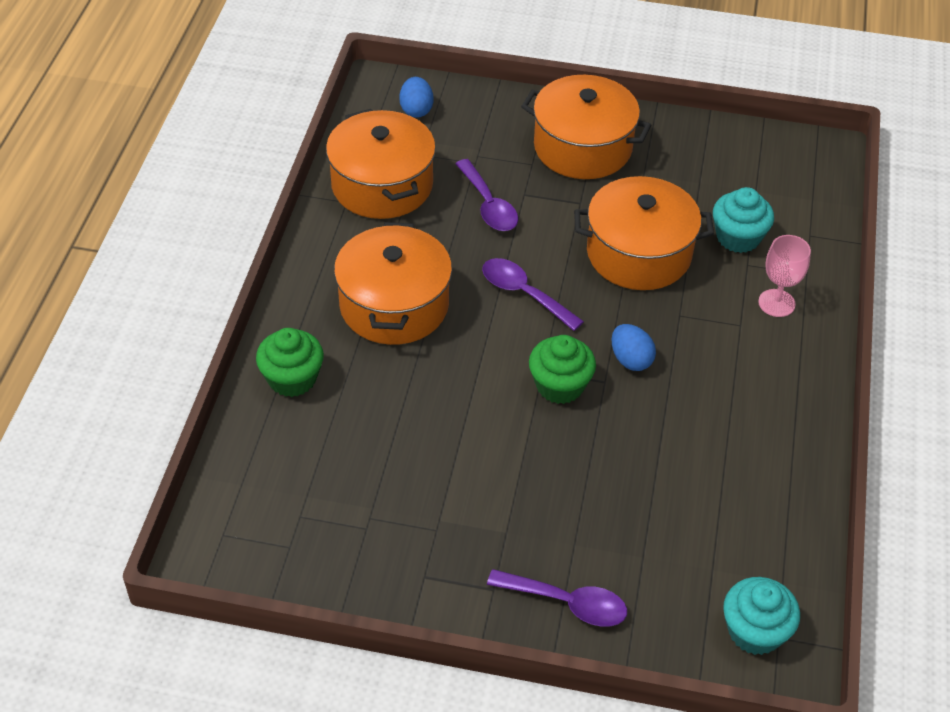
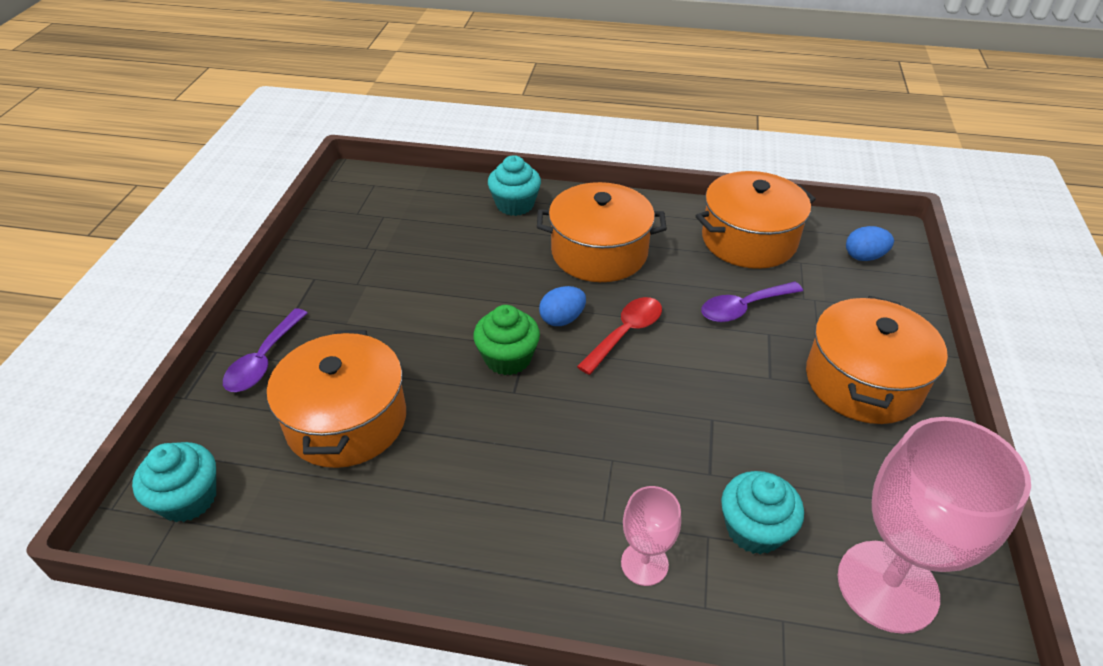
camera: 90 degrees right, 5 degrees down
(292, 378) = (515, 204): green cupcake -> turquoise cupcake
(524, 293) = (625, 333): purple spoon -> red spoon
(631, 360) = (543, 413): blue egg -> blue egg (562, 319)
(638, 253) = (702, 426): orange pot -> orange pot (346, 420)
(775, 178) = (887, 586): none -> pink goblet

